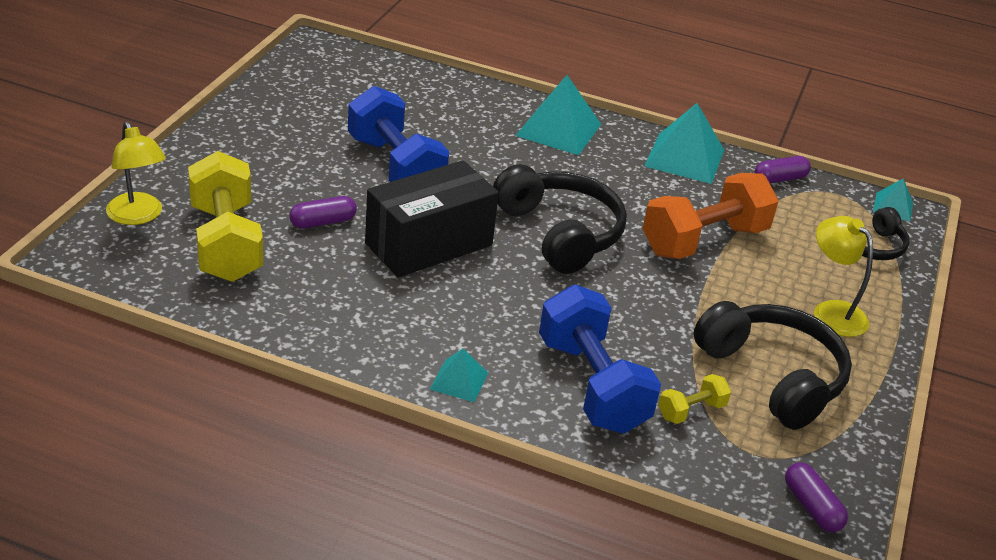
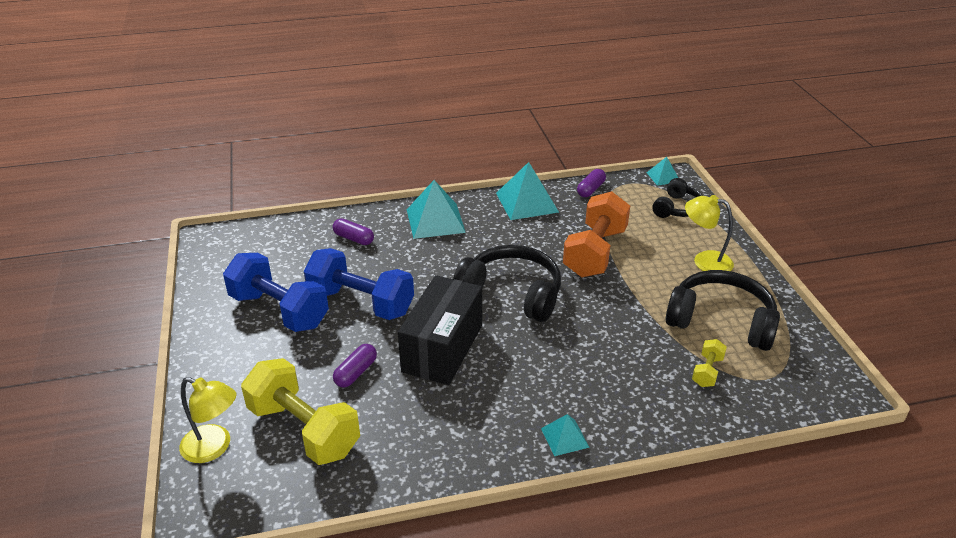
camera: 30 degrees left, 0 degrees up
(591, 385) = (640, 389): blue dumbbell -> blue dumbbell (279, 311)
(812, 507) = (826, 393): purple capsule -> purple capsule (354, 238)

